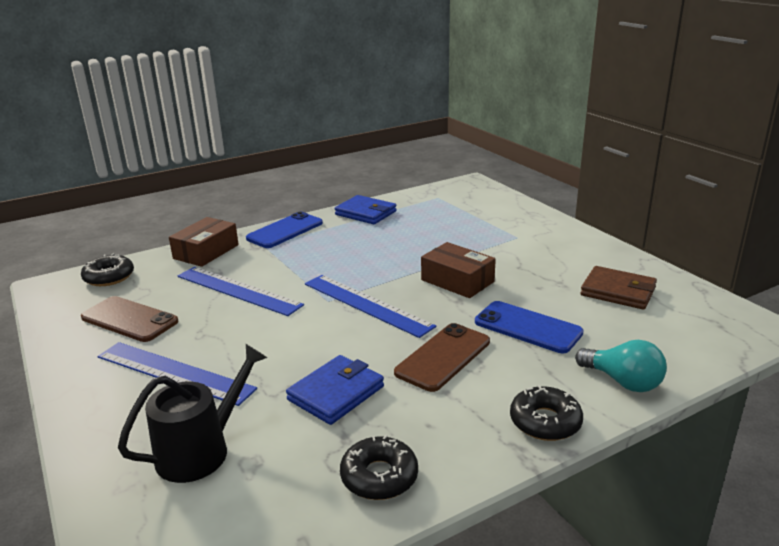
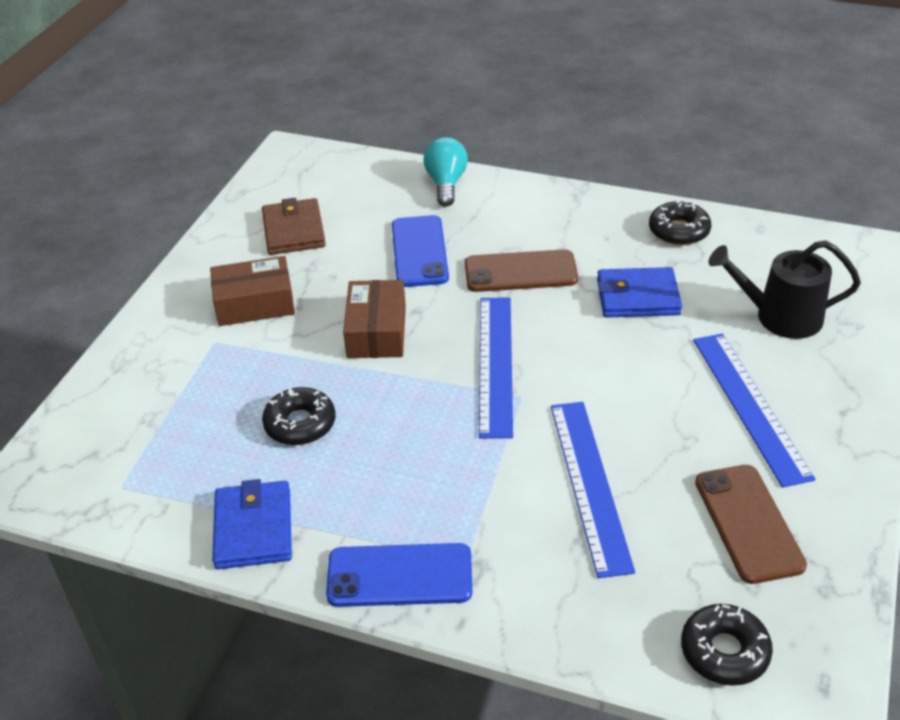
camera: 130 degrees left, 15 degrees up
(206, 252) = (549, 610): brown box -> brown box (255, 303)
(545, 422) = (536, 196): black donut -> black donut (300, 424)

